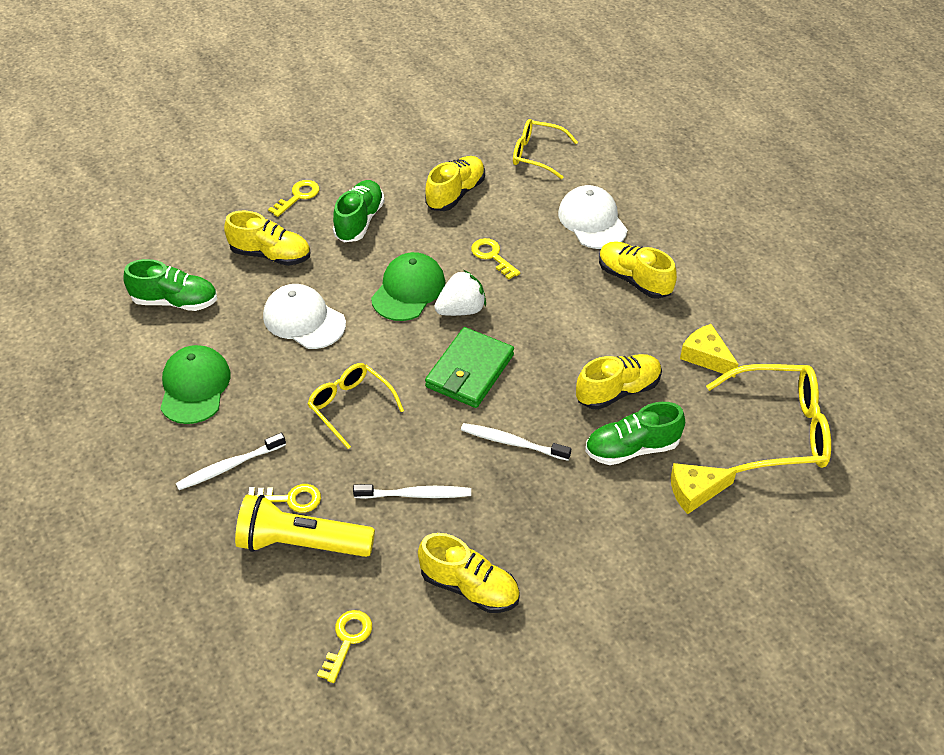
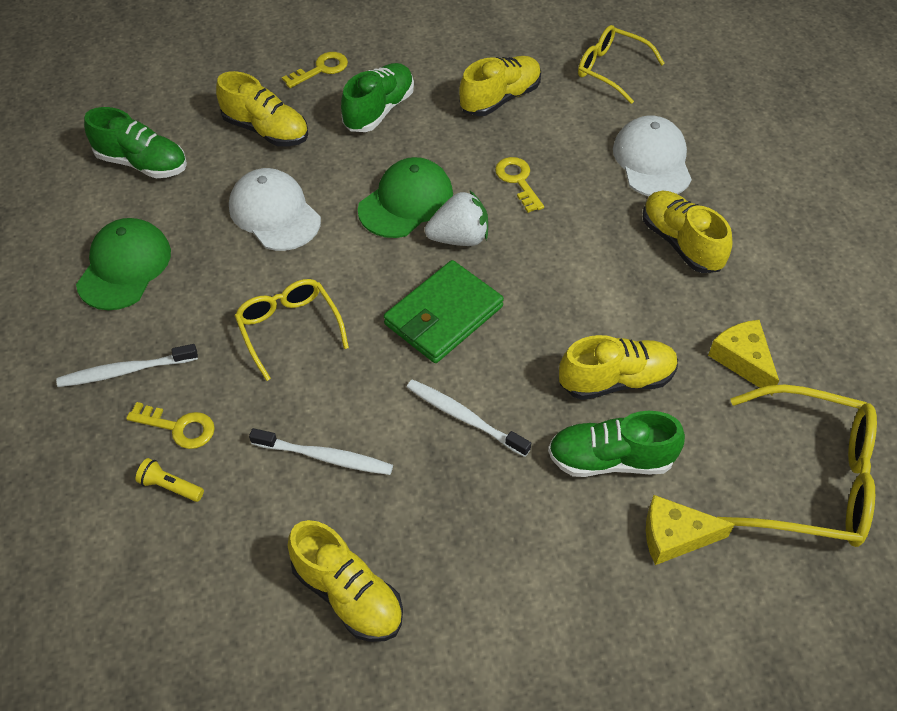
camera: 15 degrees right, 5 degrees up
(301, 543) = (170, 487): yellow flashlight -> yellow flashlight, size x0.40
(347, 640) = (177, 627): yellow key -> none

